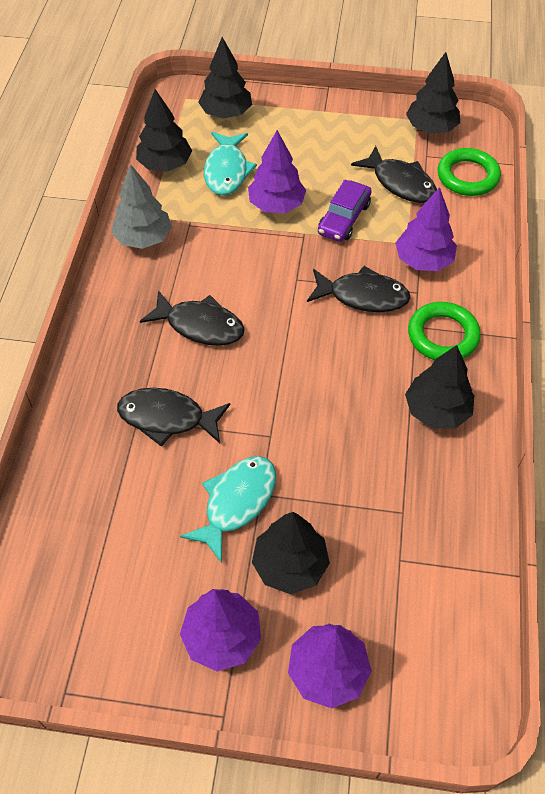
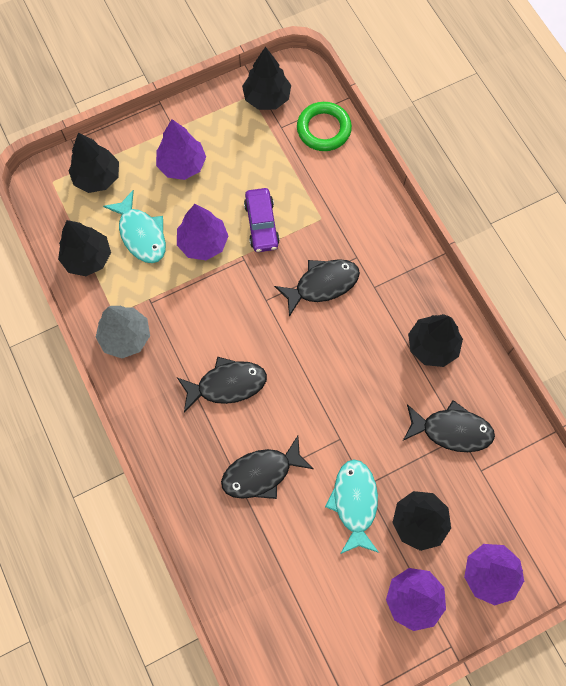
camera: 35 degrees left, 15 degrees up
(400, 183) = (279, 165): black fish -> black fish (451, 430)
(423, 260) = (342, 226): purple tree -> purple tree (182, 165)
(442, 335) = (397, 283): green ring -> none

